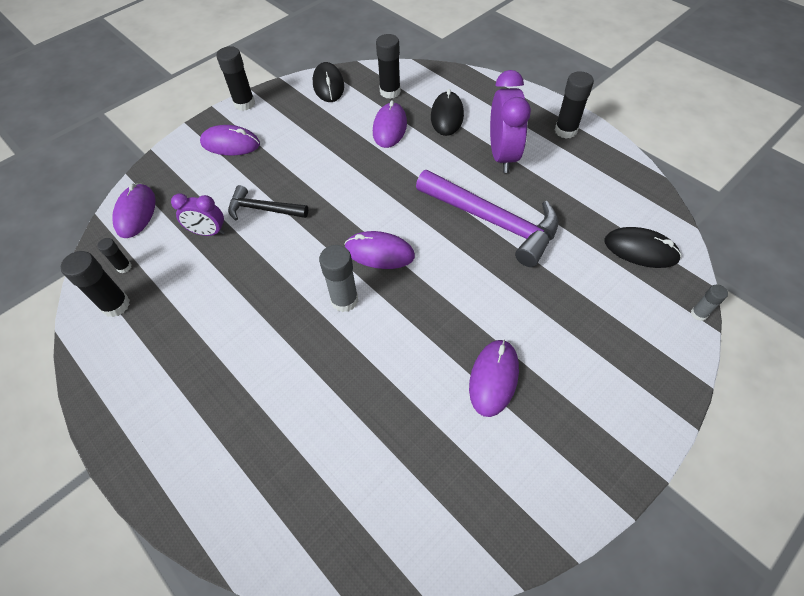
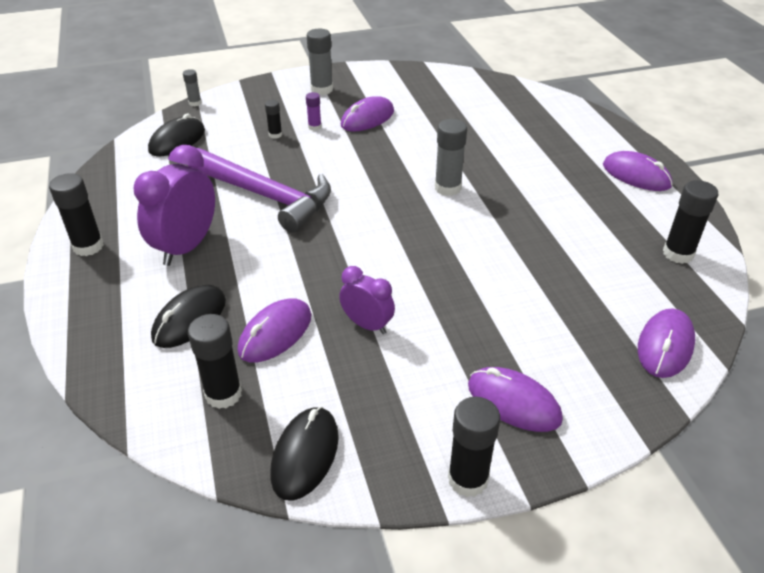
camera: 155 degrees left, 15 degrees down
(124, 267) = (673, 286): black glue stick -> black glue stick (275, 135)
(208, 232) = (569, 288): purple clock -> purple clock (367, 325)
(263, 209) = (495, 290): black hammer -> none
(379, 252) = (393, 209): purple mouse -> purple mouse (636, 175)
(493, 221) = (266, 196): purple hammer -> purple hammer turned 150 degrees clockwise
(536, 333) = (314, 127): none -> purple glue stick
(595, 415) = (321, 89): none -> grey glue stick
(640, 250) = (177, 141): black mouse -> black mouse turned 75 degrees clockwise

